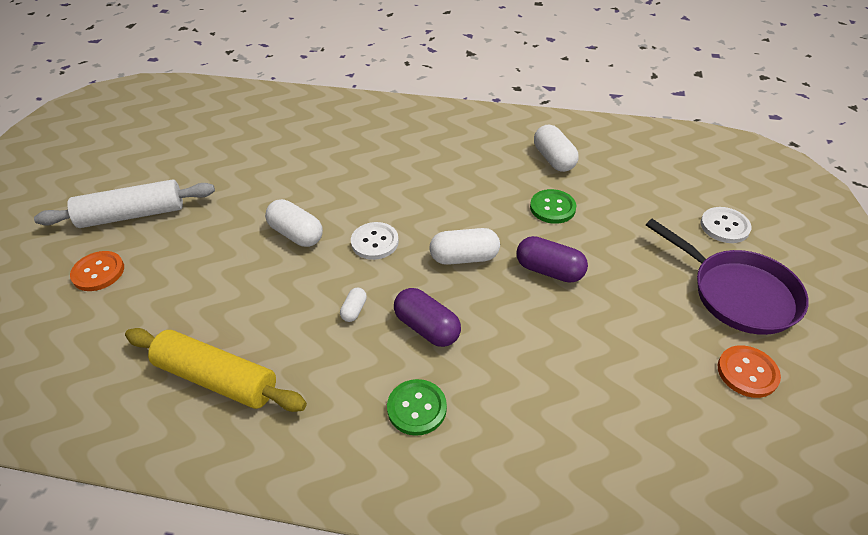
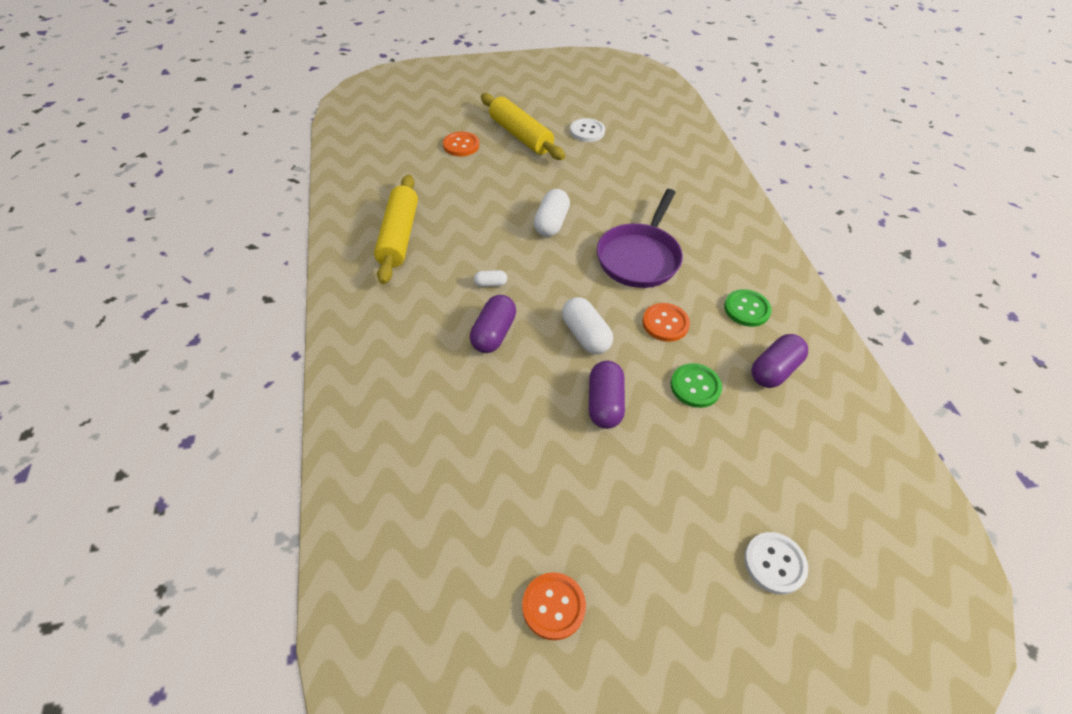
camera: 65 degrees right, 5 degrees up
(132, 215) = (520, 136): white rolling pin -> yellow rolling pin
(375, 242) = (569, 271): white button -> white button (587, 131)
(417, 408) = (414, 351): green button -> green button (746, 309)
(476, 200) = (665, 323): none -> orange button
(553, 159) = (774, 370): white capsule -> purple capsule
(737, 293) = (666, 588): purple pan -> purple pan (639, 257)

